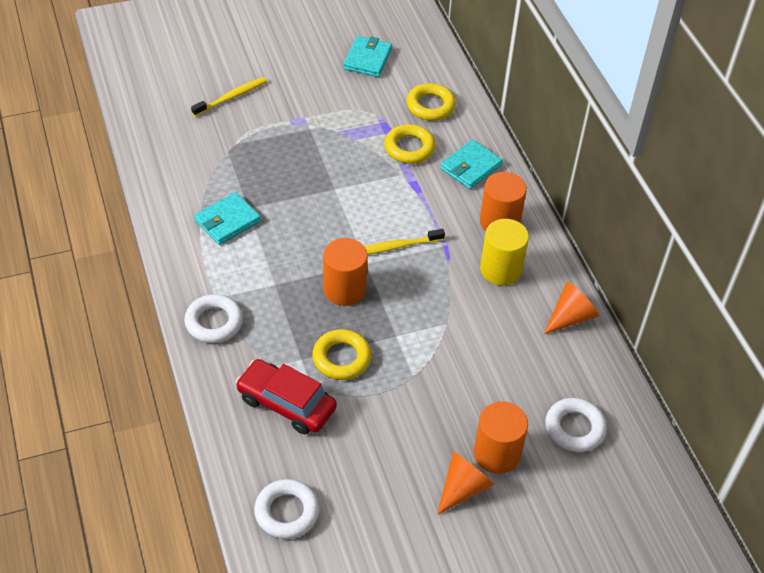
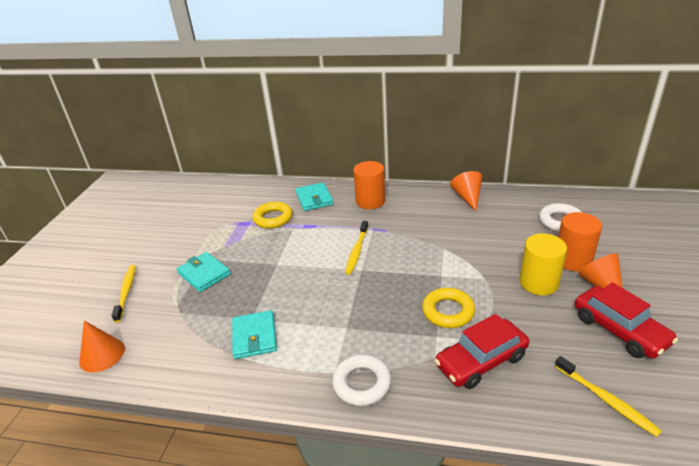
camera: 55 degrees left, 15 degrees down
(154, 129) = (102, 354): none -> orange cone
(287, 512) = (606, 400): white ring -> yellow toothbrush
(344, 289) = (379, 289): orange cylinder -> none
(367, 59) = (174, 213): turquoise wallet -> turquoise wallet (204, 274)
(393, 514) = (619, 330): none -> red car
(430, 106) = (246, 199): yellow ring -> none
(501, 269) = (411, 212): yellow cylinder -> yellow cylinder (538, 283)

